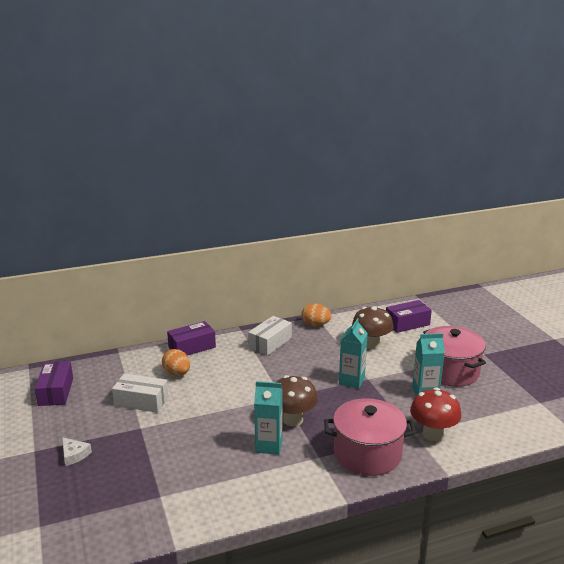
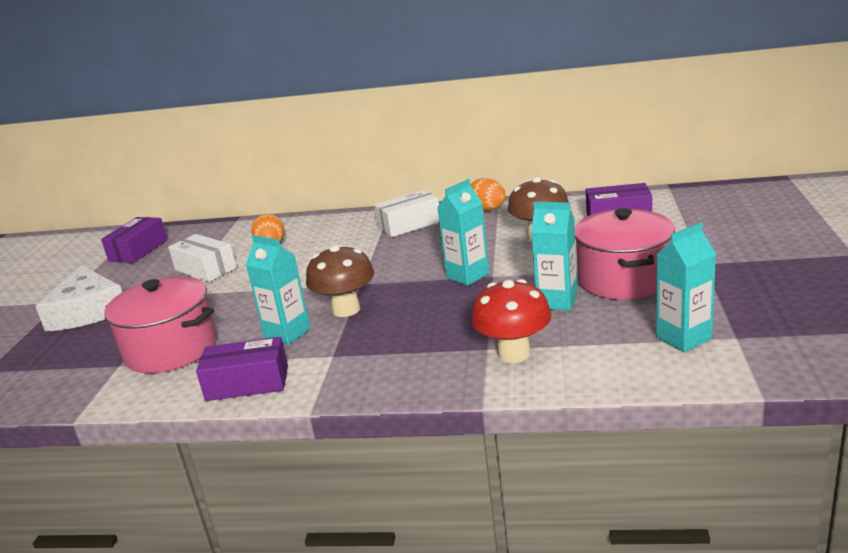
camera: 30 degrees right, 0 degrees up
(74, 455) = (88, 311): white cheese -> white cheese, size x2.21
(192, 347) = (316, 221): purple box -> purple box (247, 383)
(367, 453) = (397, 362): pink pot -> pink pot (171, 349)
(515, 407) = (683, 338): none -> turquoise carton

